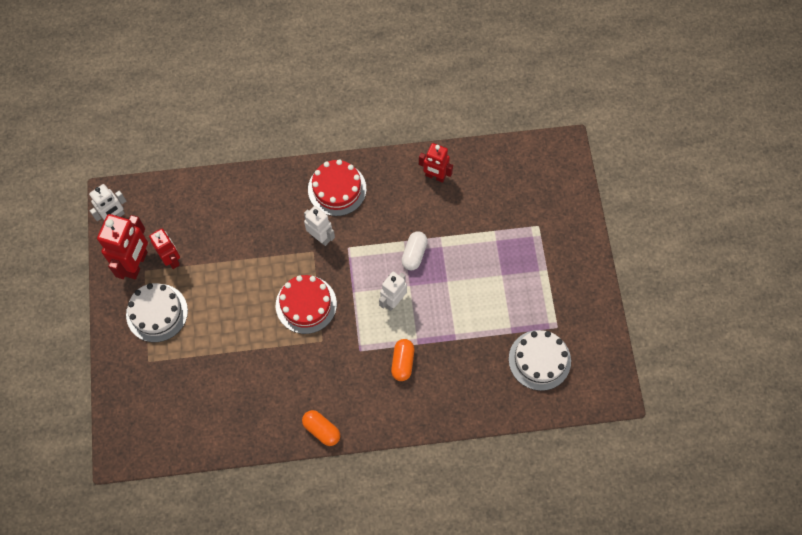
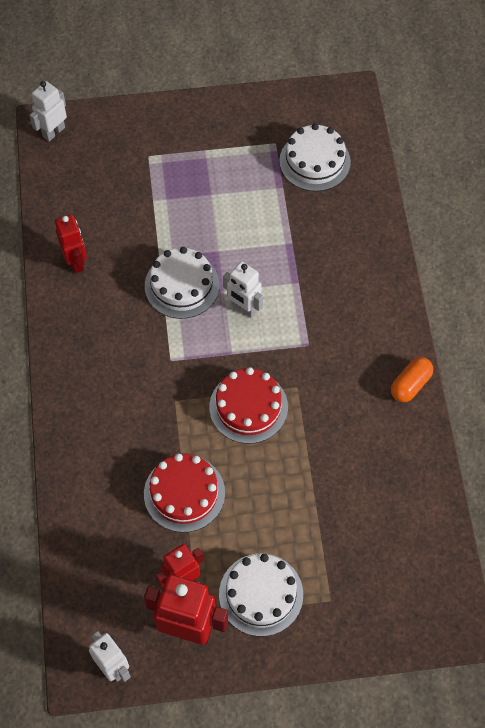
camera: 90 degrees left, 5 degrees down
(320, 237) = (155, 392): white robot -> white robot (53, 132)
(337, 189) = (87, 374): red cake -> red cake (184, 493)
(402, 362) = (322, 298): orange capsule -> none
(414, 254) = (182, 285): white capsule -> white cake
(435, 176) = (76, 262): red robot -> red robot turned 45 degrees counterclockwise

